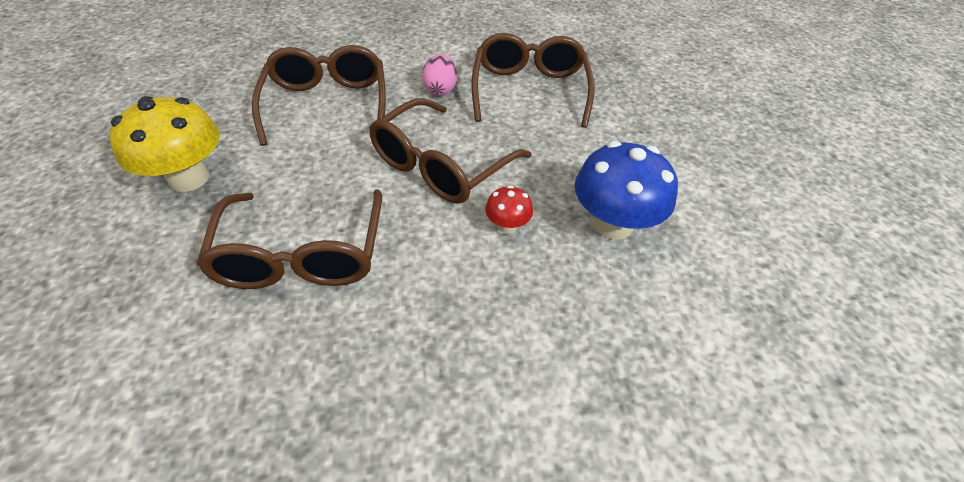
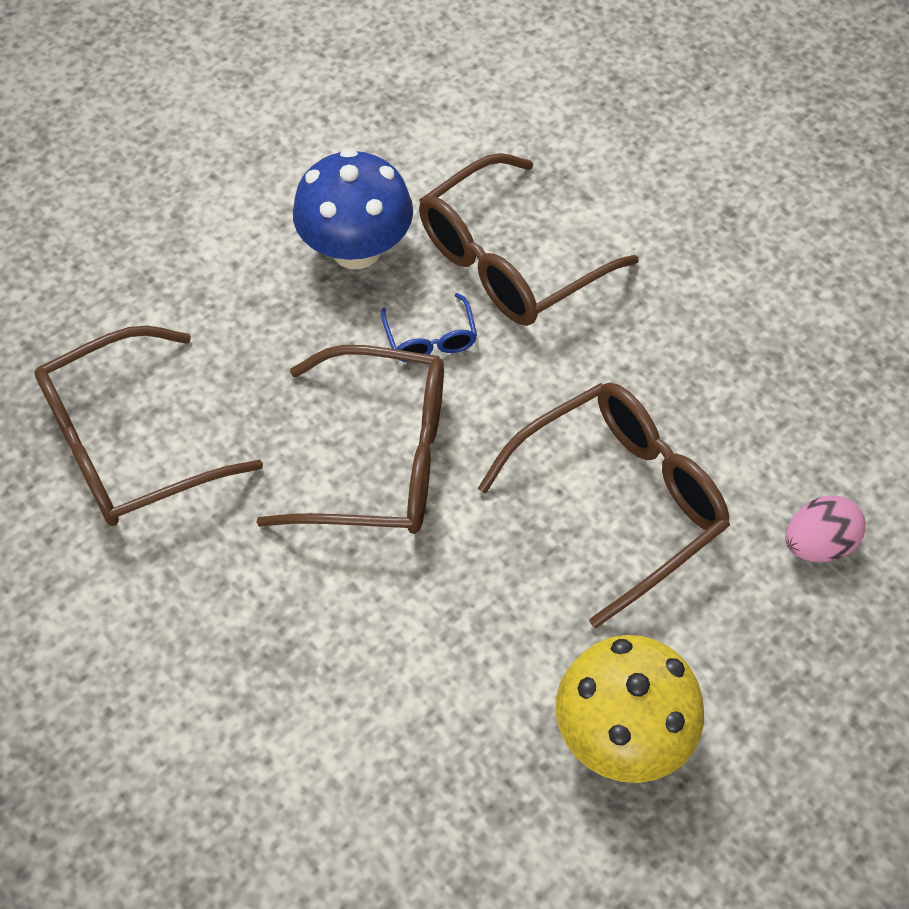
camera: 120 degrees left, 10 degrees up
(327, 104) = (351, 695): brown glasses -> brown glasses (509, 261)
(440, 90) = (206, 563): pink egg -> pink egg (817, 544)
(507, 225) = (430, 339): red mushroom -> blue glasses

